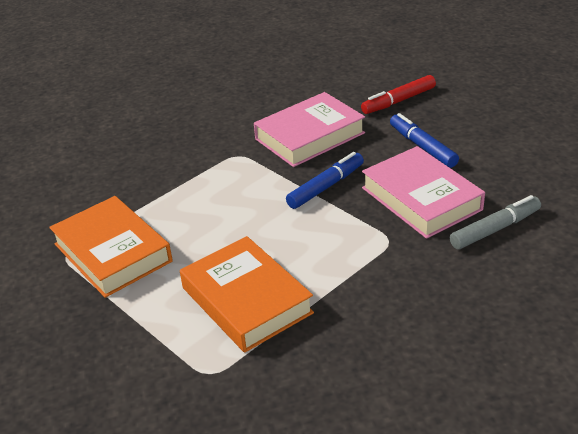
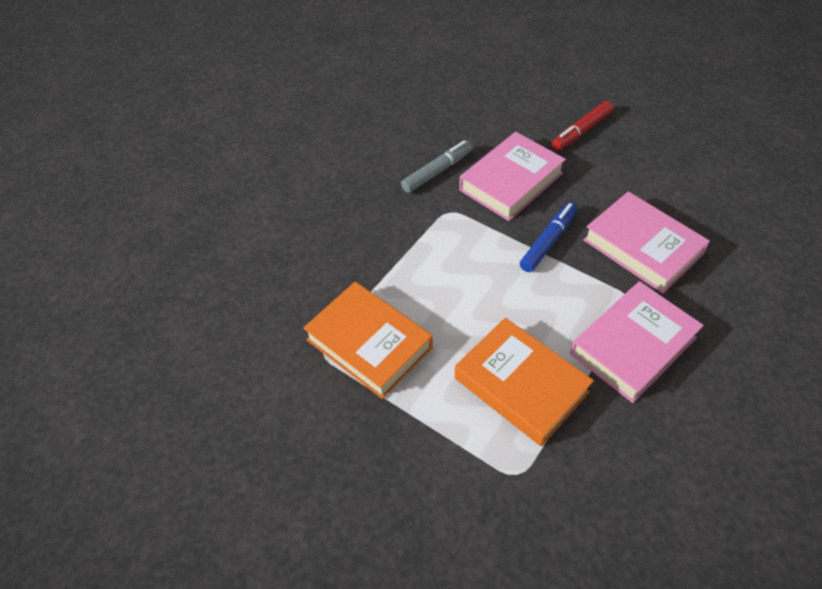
camera: 10 degrees left, 15 degrees up
(376, 279) = (633, 345): none -> pink book
(422, 146) = (622, 185): blue marker -> none
(495, 229) = (721, 276): grey marker -> grey marker (437, 171)

